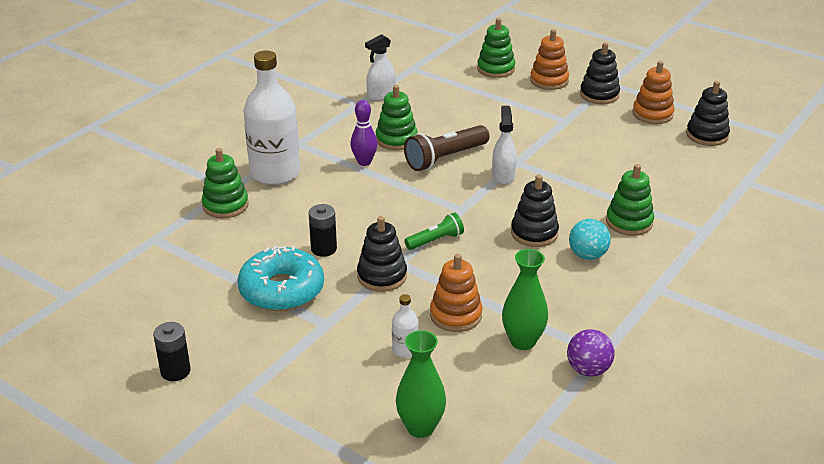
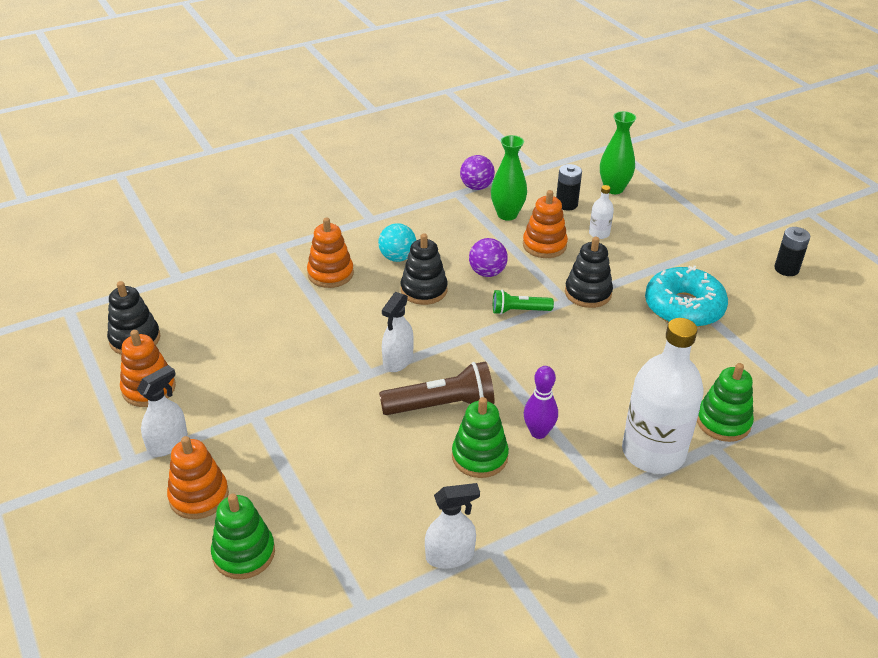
camera: 155 degrees left, 5 degrees up
(324, 249) = (630, 335): black battery -> black battery (566, 204)
(491, 267) = (487, 272): none -> purple ball
(599, 95) = (168, 443): black stacking toy -> white spray bottle
(629, 222) = (330, 274): green stacking toy -> orange stacking toy

